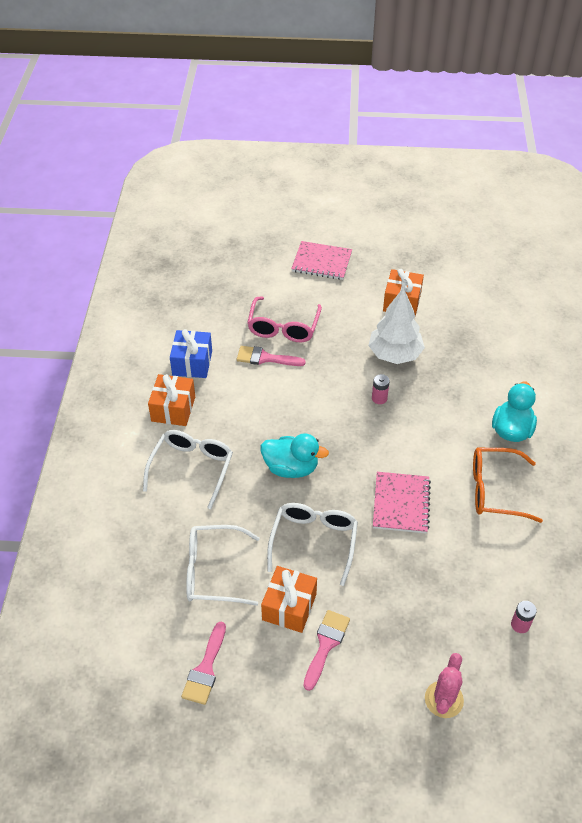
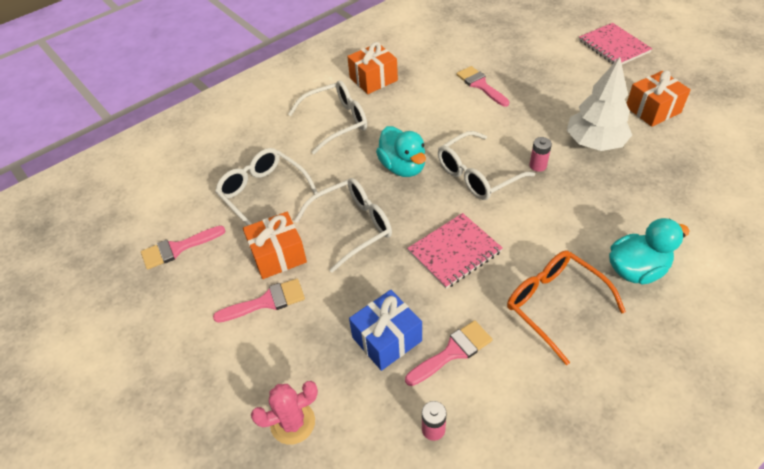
camera: 50 degrees right, 0 degrees up
(192, 363) = (423, 59): blue gift -> blue gift (387, 339)
(283, 327) = (521, 73): pink glasses -> none
(349, 435) = (477, 175): none -> white glasses
(476, 570) = (452, 352): none -> pink brush

